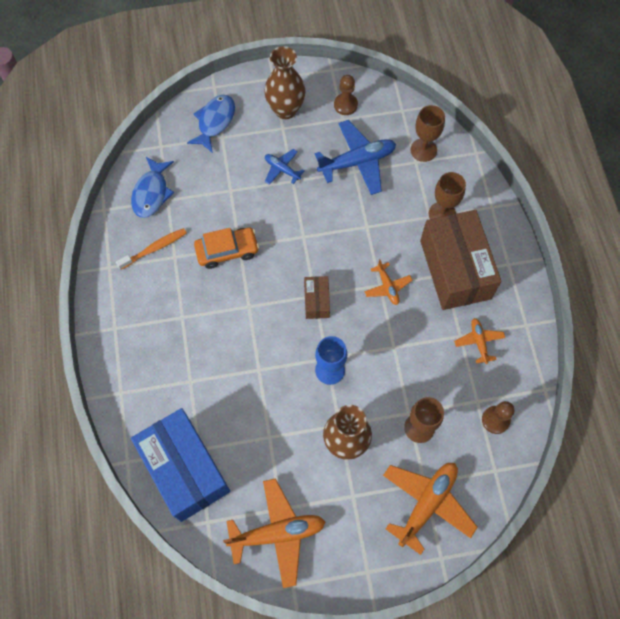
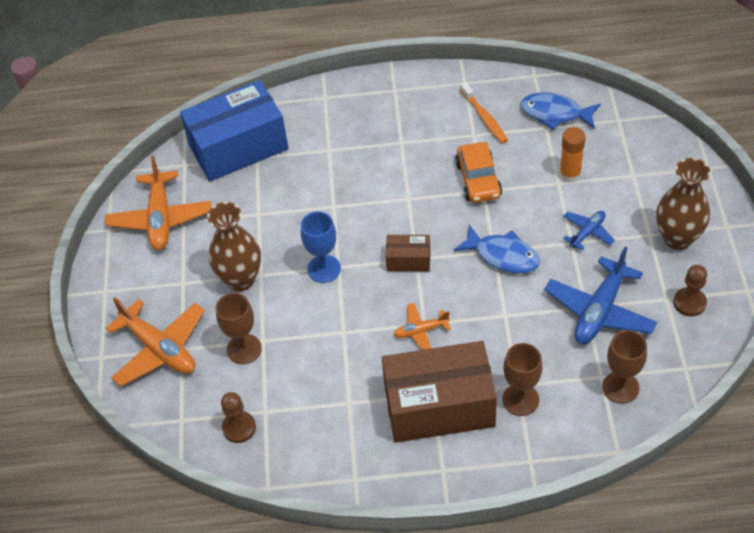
camera: 100 degrees right, 15 degrees down
(215, 122) = (655, 168): blue fish -> blue fish (502, 256)
(221, 182) = (570, 174): none -> orange glue stick
(357, 162) = (600, 310): blue plane -> blue plane turned 45 degrees clockwise
(479, 342) = (338, 422): orange plane -> none

